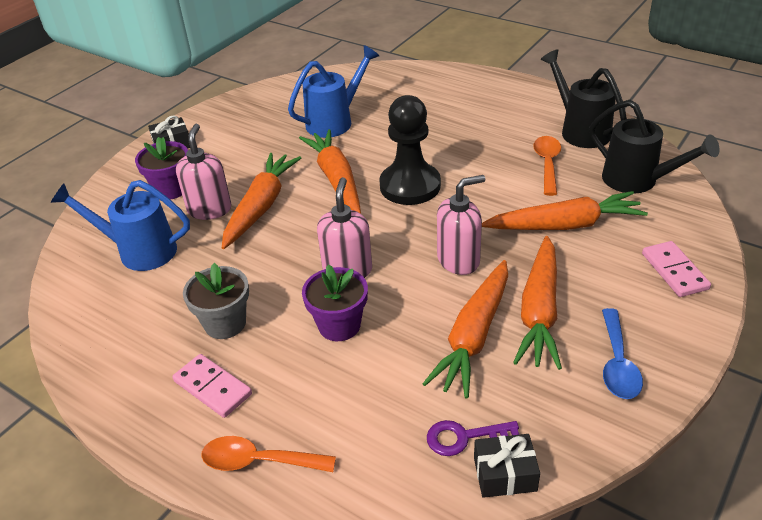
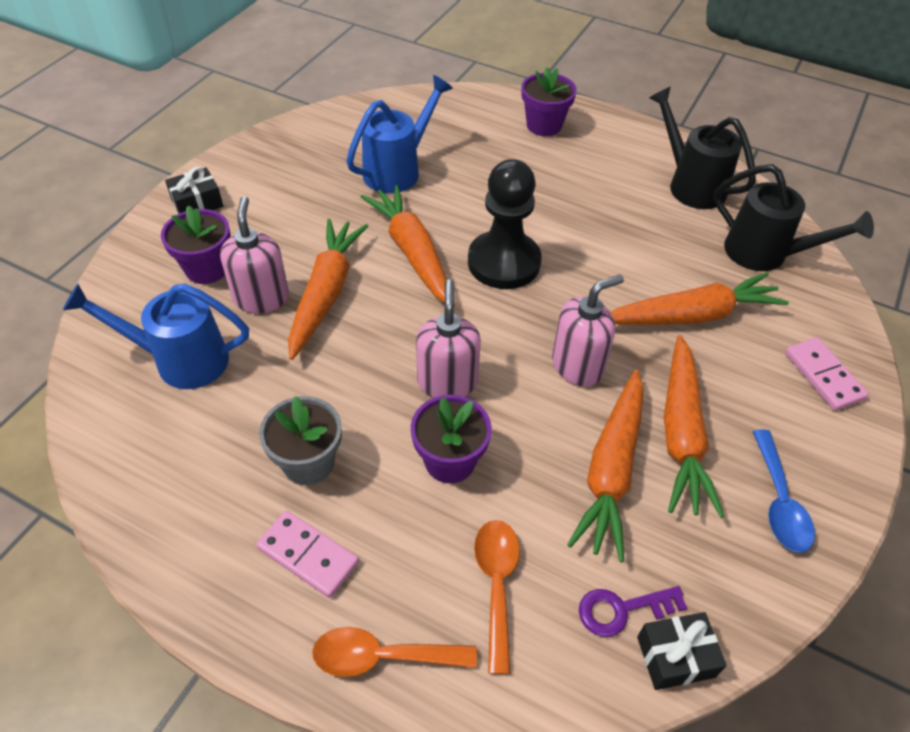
camera: 10 degrees left, 10 degrees up
(461, 89) = (544, 125): none -> purple flower pot
(547, 164) = (660, 231): orange spoon -> orange spoon (496, 584)

